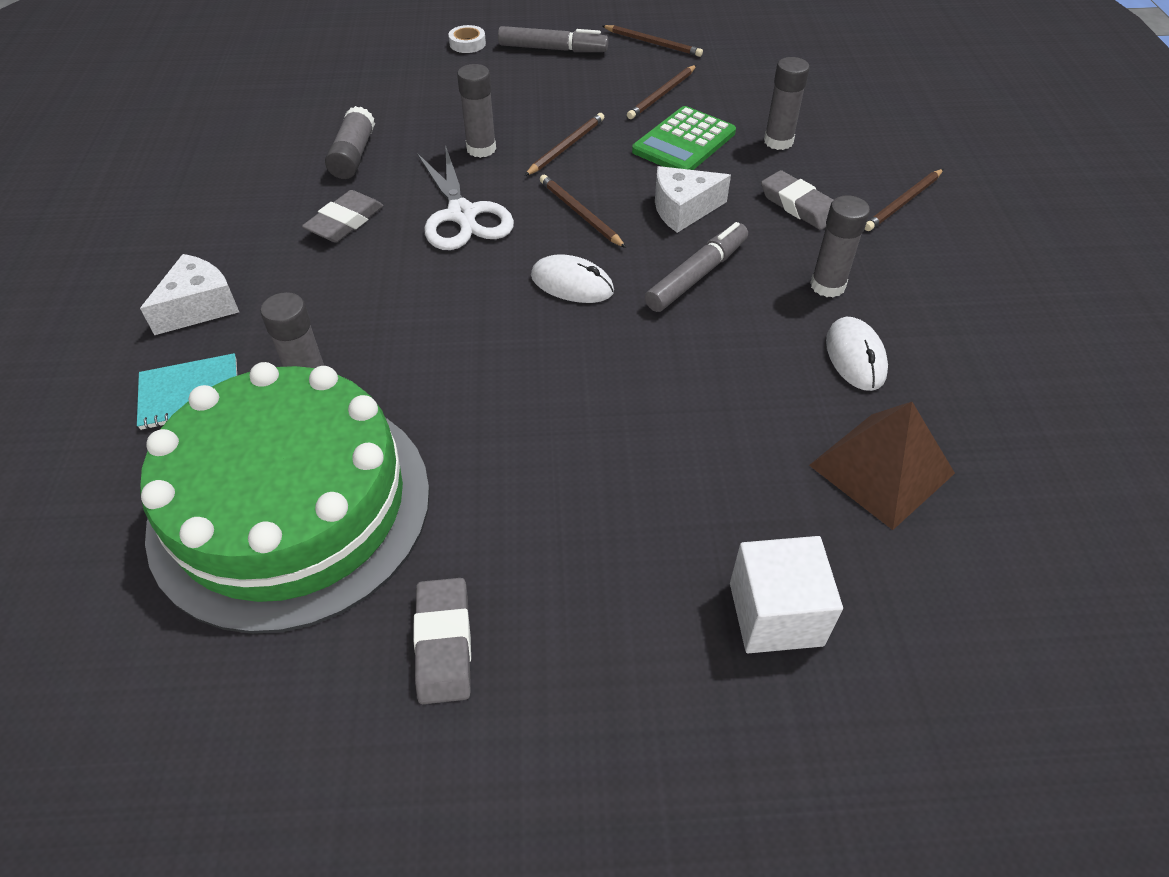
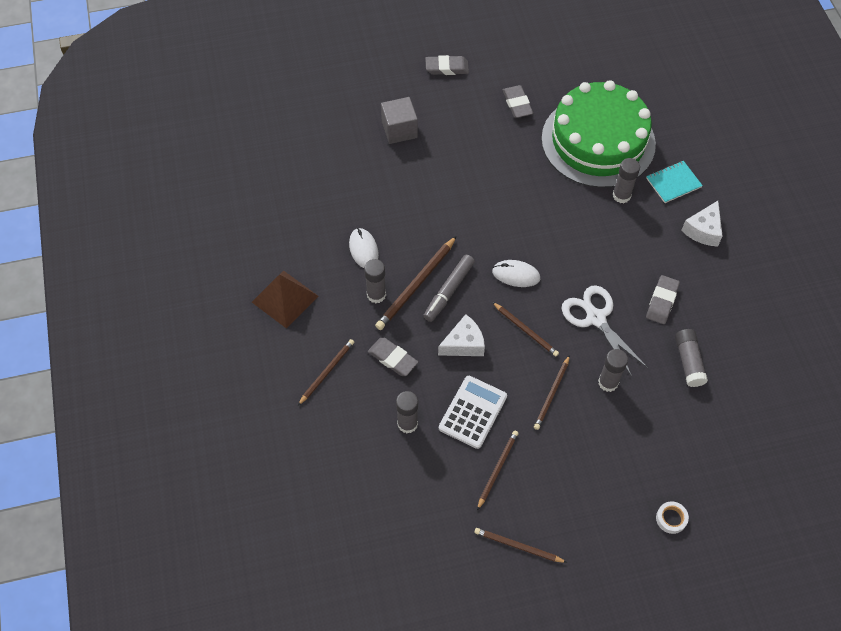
camera: 170 degrees right, 10 degrees up
(553, 49) = (598, 522): grey marker -> none
(615, 815) = (447, 68): none -> grey eraser
(684, 142) = (473, 412): green calculator -> white calculator
(754, 291) = (416, 285): none -> brown pencil
(776, 614) = (399, 130): white cube -> grey cube
(881, 469) = (355, 192): brown pyramid -> brown pyramid (285, 299)

